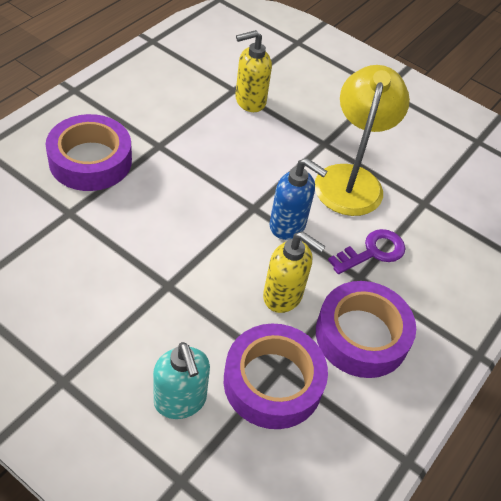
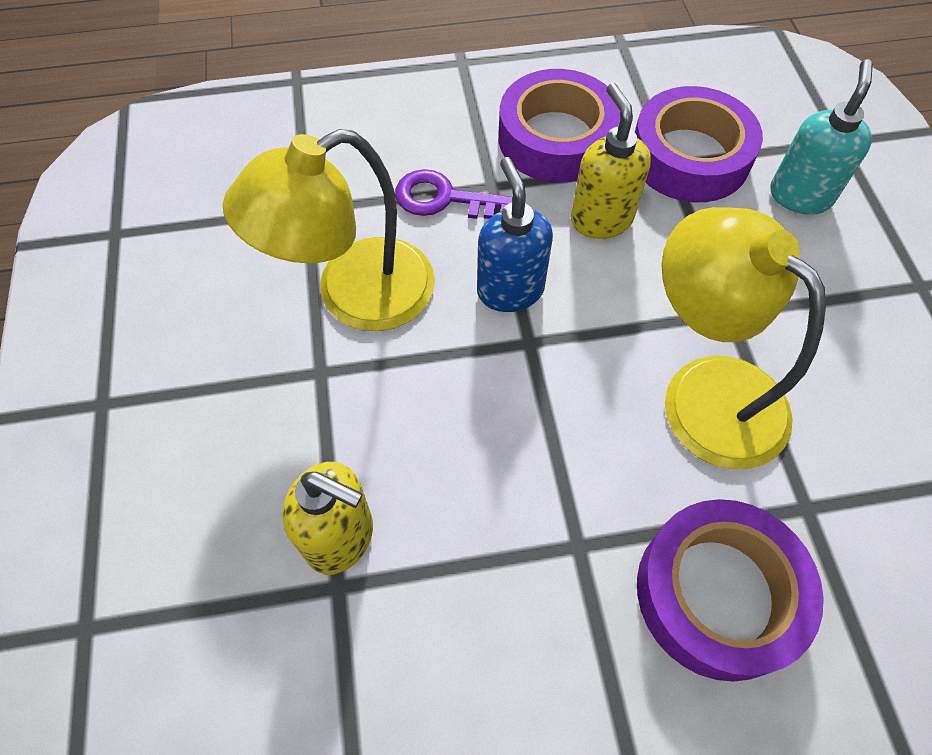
camera: 130 degrees left, 10 degrees up
(152, 236) = (705, 391): none -> yellow lamp

